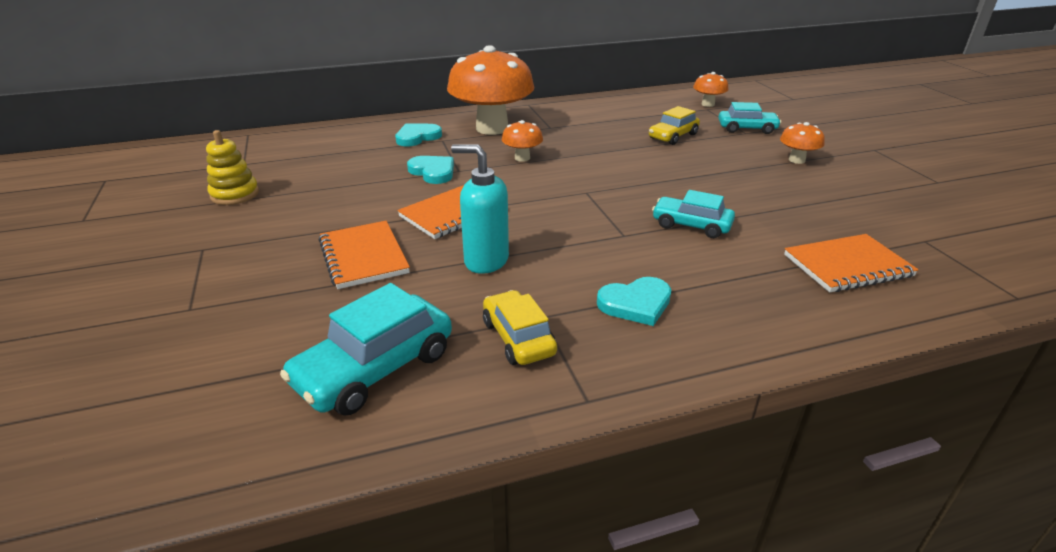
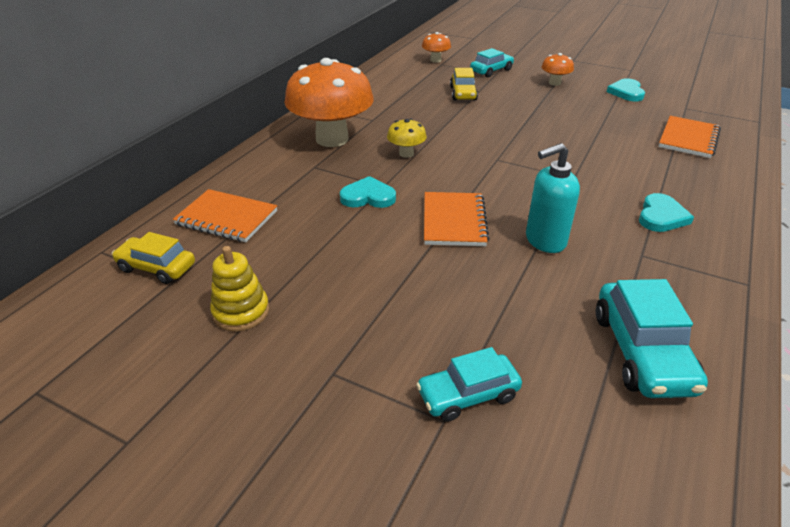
camera: 45 degrees left, 5 degrees up
(363, 257) = (469, 289): orange notebook -> orange notebook (226, 218)
(417, 137) = (288, 174): turquoise heart -> turquoise heart (626, 92)
(518, 338) = (659, 275): yellow car -> yellow car (156, 267)
(522, 158) = (406, 153): orange mushroom -> yellow mushroom
(691, 225) = (590, 152): turquoise car -> turquoise car (468, 395)

